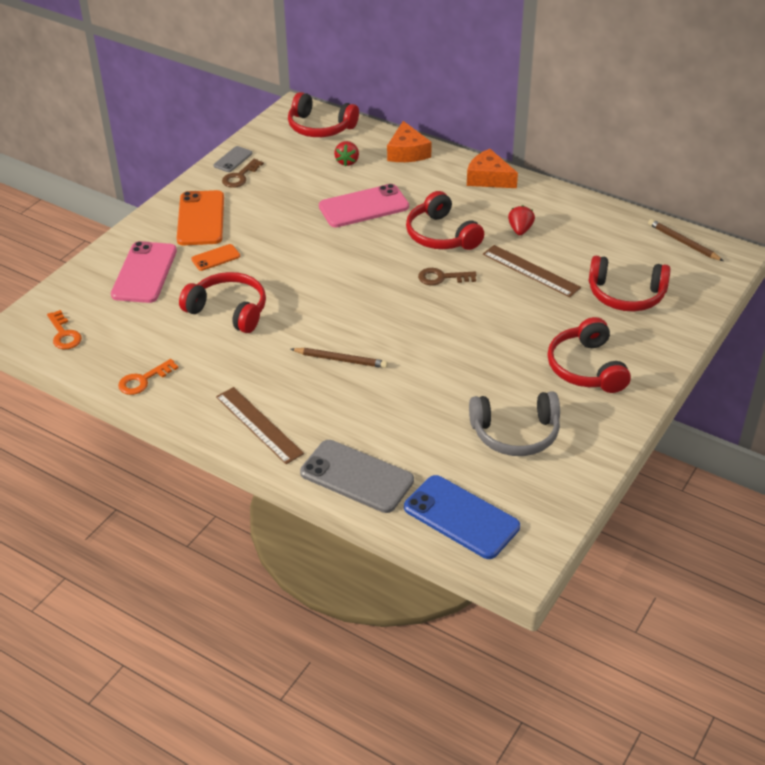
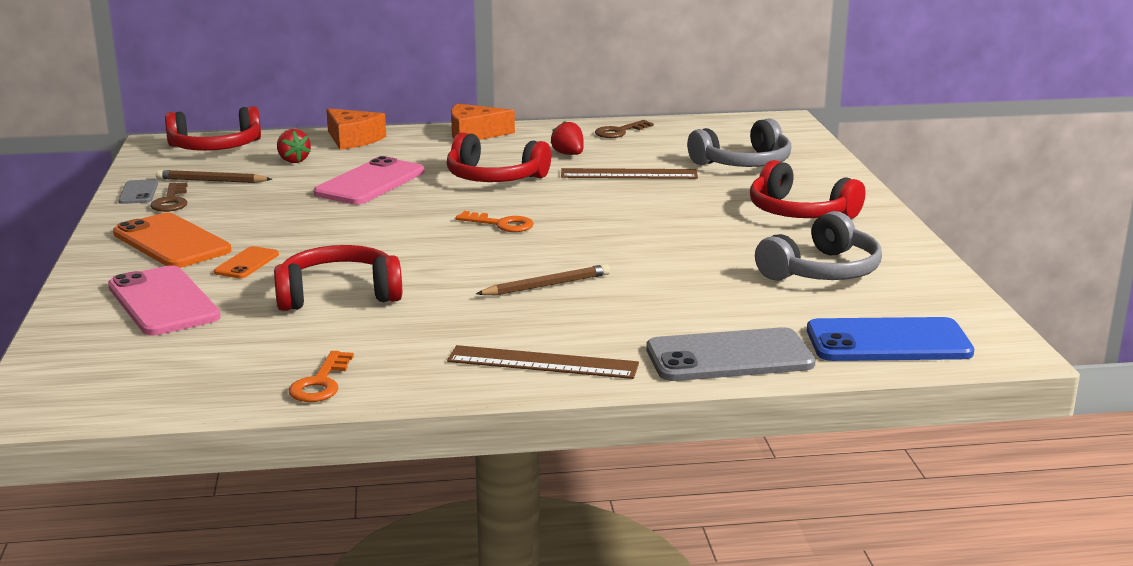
camera: 40 degrees left, 20 degrees down
(64, 334) = (125, 386): orange key -> orange key (501, 224)
(442, 278) = (548, 202): brown key -> brown key (619, 132)
(626, 295) = (744, 163): red headphones -> grey headphones
(683, 242) = (730, 124): brown pencil -> brown pencil (211, 180)

